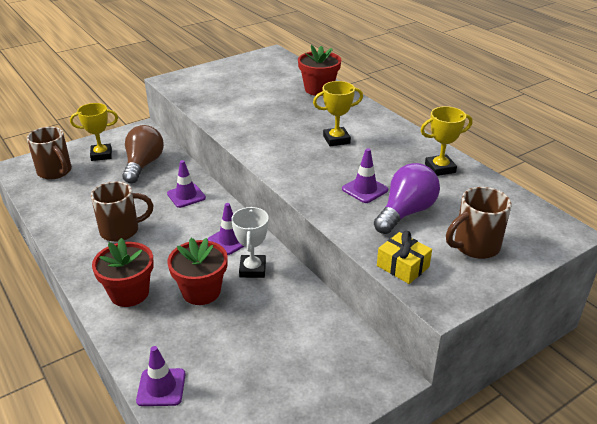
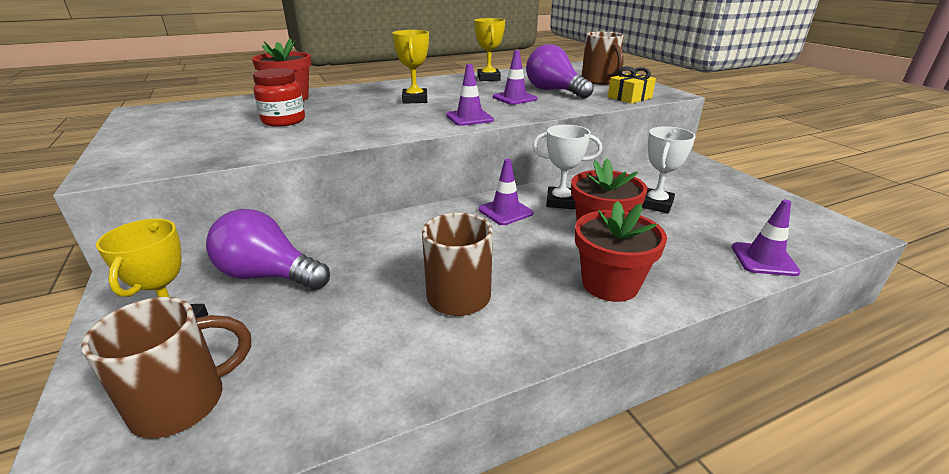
camera: 80 degrees left, 5 degrees down
(143, 165) = (268, 275): brown light bulb -> purple light bulb
(186, 196) = (391, 237): purple traffic cone -> purple traffic cone (469, 118)
(258, 330) = (656, 204): none -> white trophy
(262, 101) = (284, 121): none -> red jar

